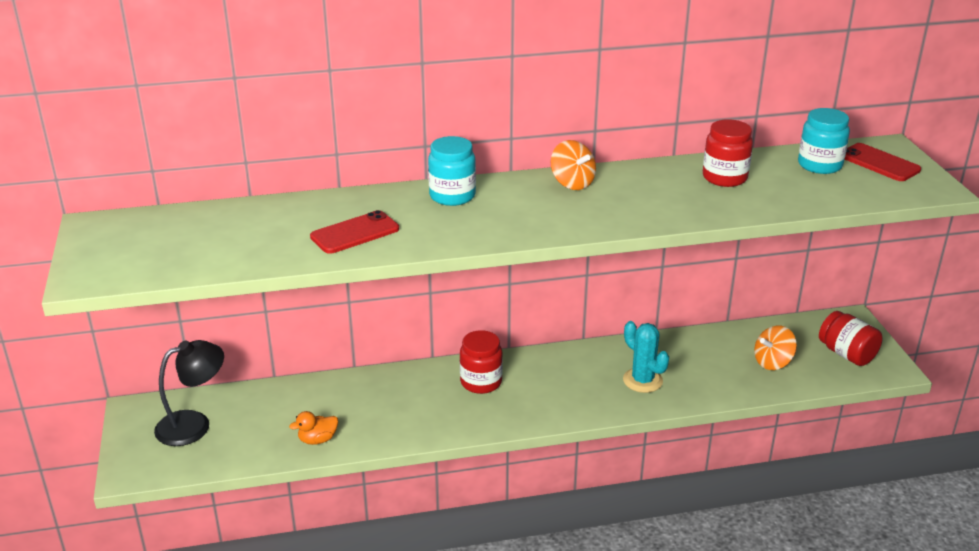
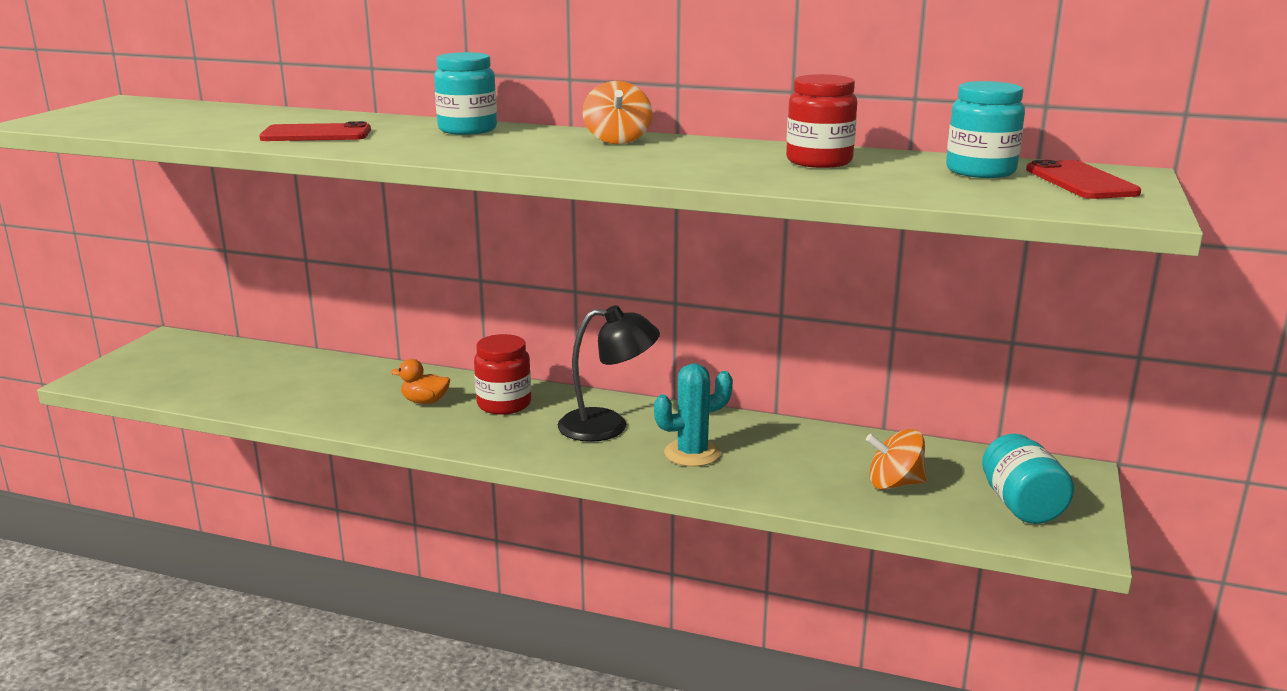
camera: 30 degrees right, 10 degrees down
(194, 424) = (194, 362): black lamp -> black lamp (608, 426)
(317, 440) = (277, 403): orange duck -> orange duck (425, 401)
(642, 380) = (692, 453): turquoise cactus -> turquoise cactus turned 75 degrees clockwise
(847, 354) = (1021, 505): red jar -> turquoise jar

